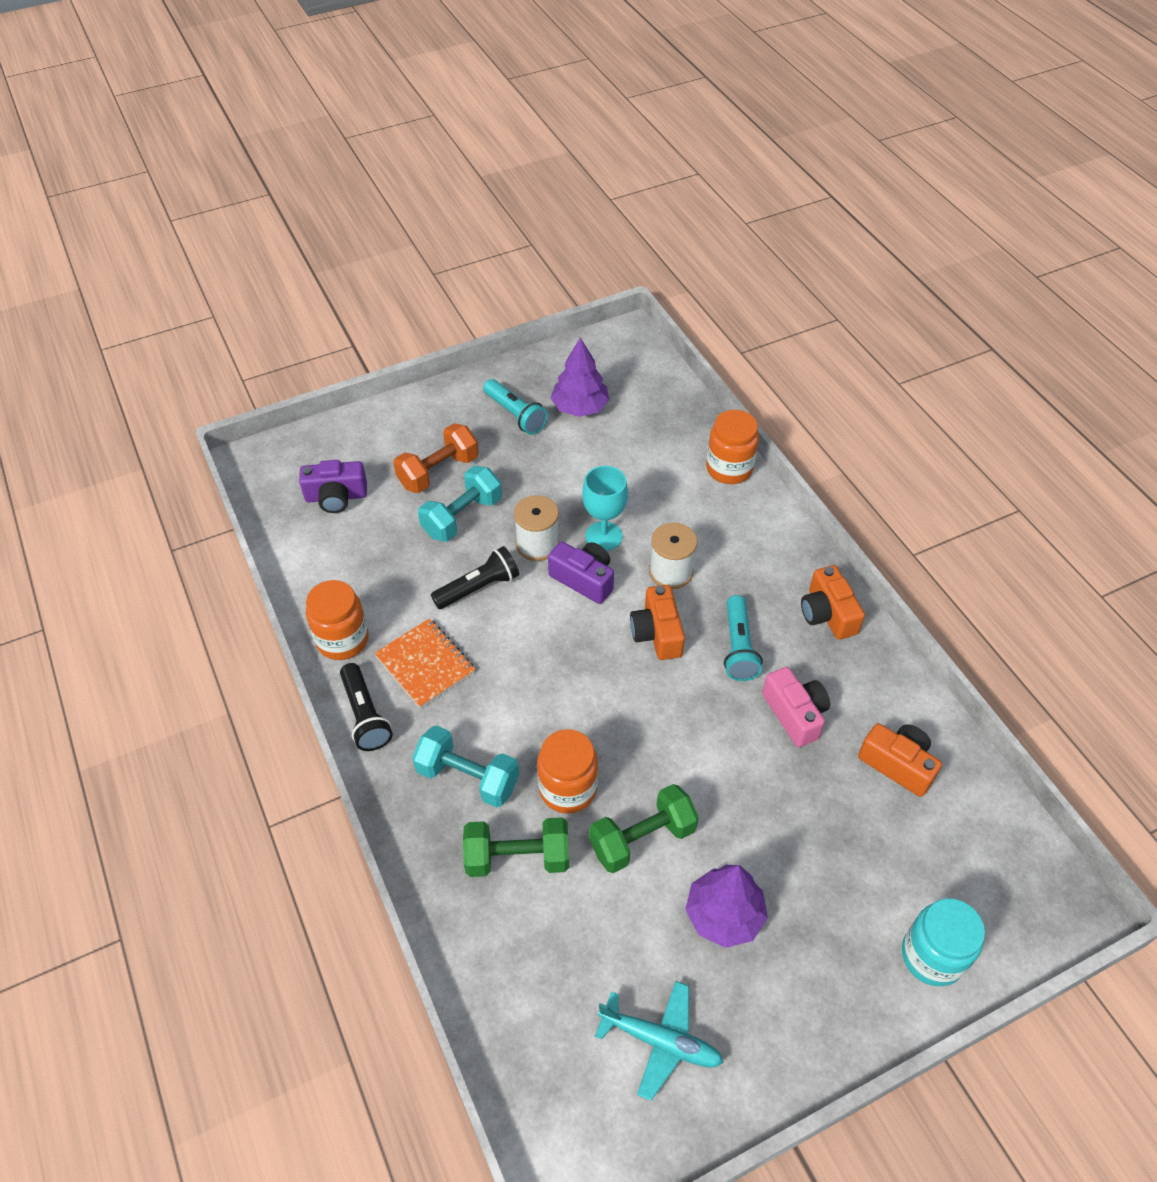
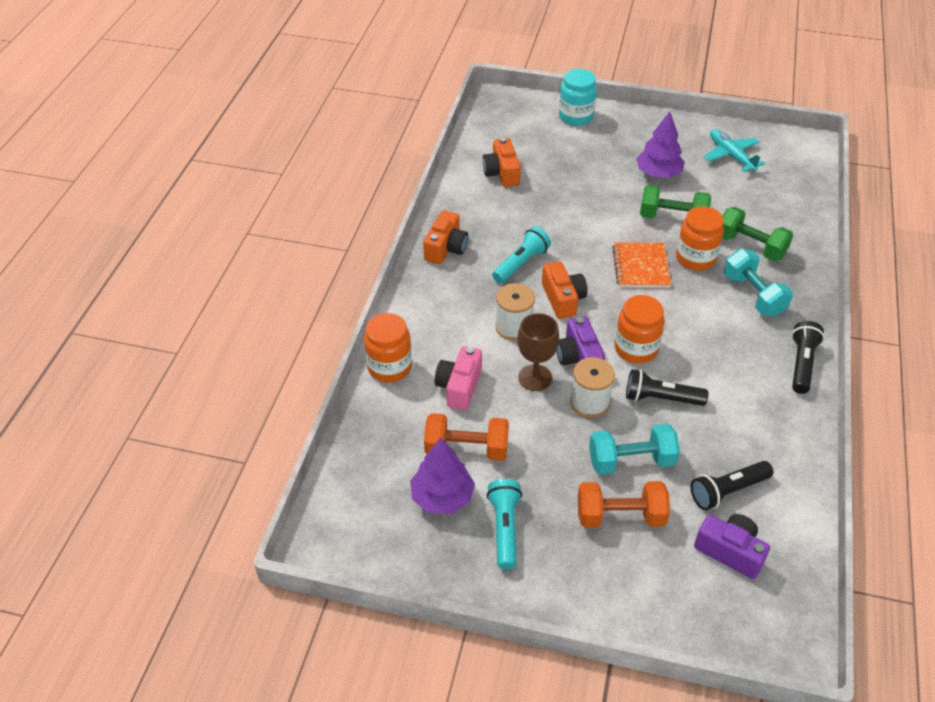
camera: 140 degrees left, 5 degrees down
(342, 640) = (791, 423): orange jar -> orange jar (636, 349)
(365, 541) = (728, 491): none -> black flashlight
(425, 664) = (738, 371): orange notebook -> orange notebook (641, 267)
(598, 447) = (466, 449): none -> orange dumbbell
(603, 536) = (535, 378): turquoise goblet -> brown goblet
(657, 633) = (563, 299): orange camera -> orange camera turned 45 degrees counterclockwise
(795, 714) = (528, 218): pink camera -> pink camera (459, 387)

